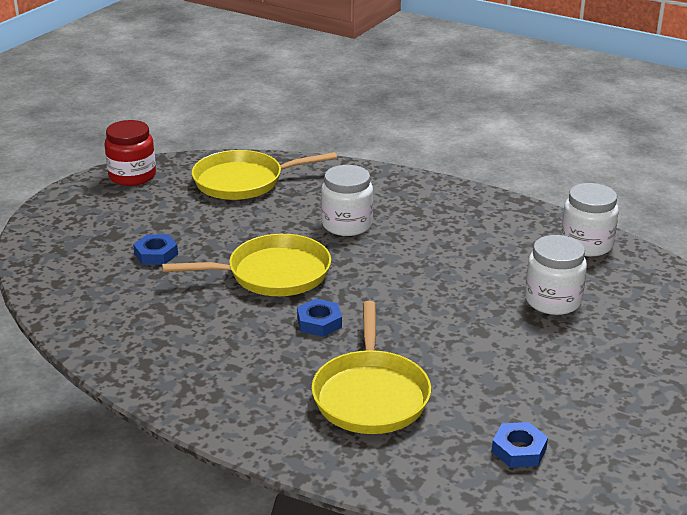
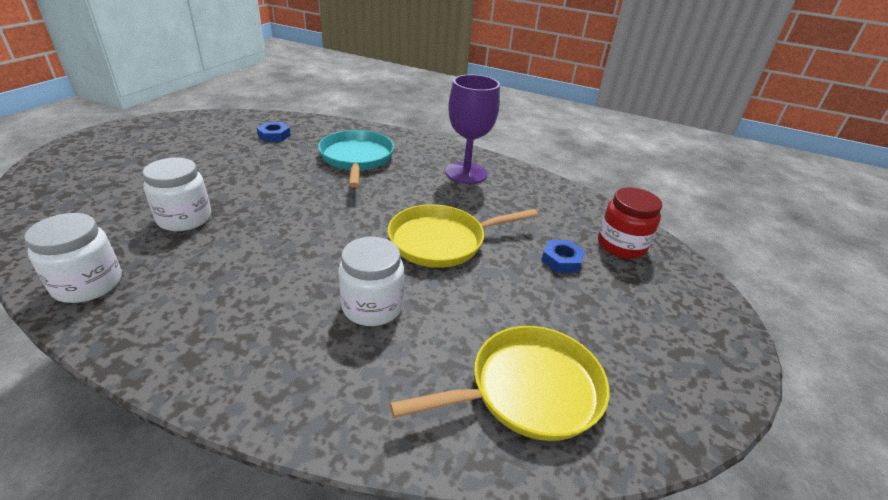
camera: 170 degrees right, 5 degrees up
(132, 176) = (691, 394): red jar -> red jar (621, 245)
(207, 366) = (466, 173): none -> purple goblet
(319, 322) = (394, 200): blue nut -> none
(371, 395) = (356, 158): yellow pan -> turquoise pan

